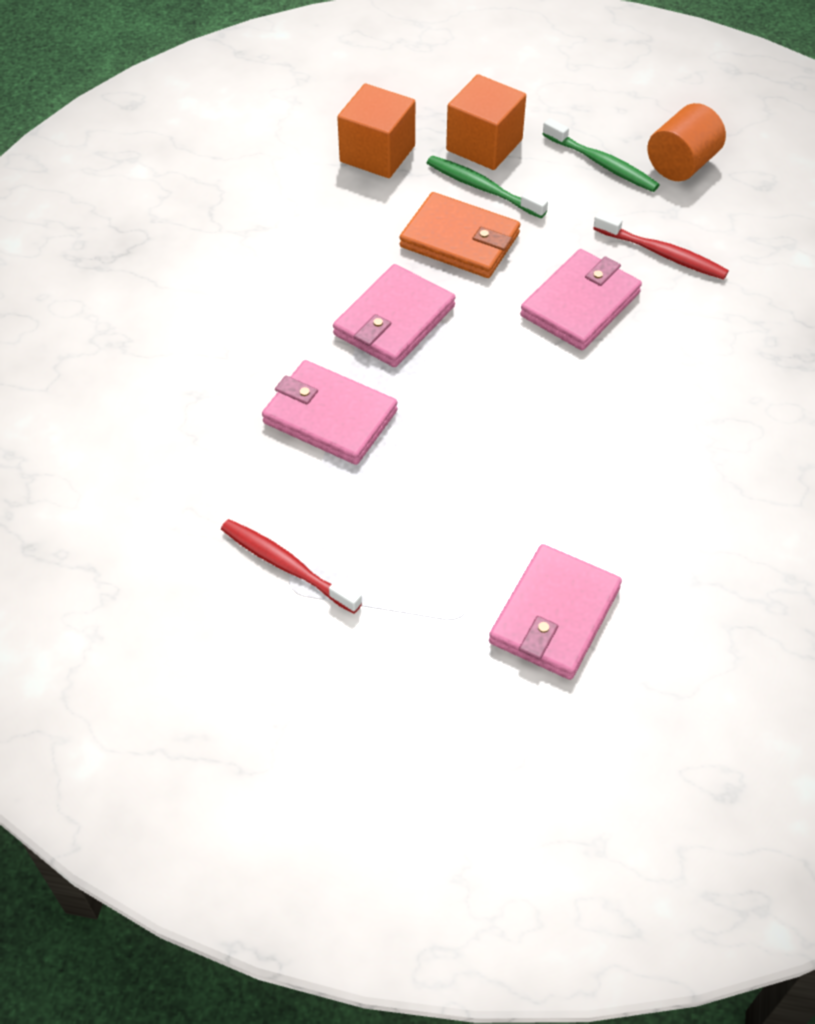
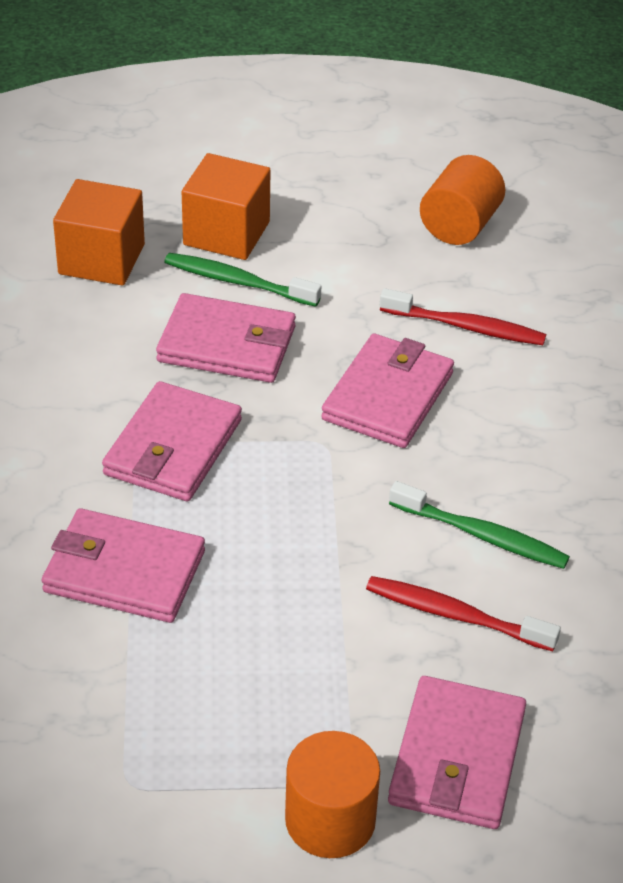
camera: 15 degrees left, 10 degrees down
(287, 566) = (118, 758): red toothbrush -> red toothbrush (456, 615)
(439, 646) = (330, 820): none -> orange cylinder
(460, 240) = (227, 344): orange wallet -> pink wallet
(601, 163) = (368, 236): green toothbrush -> green toothbrush (481, 535)

